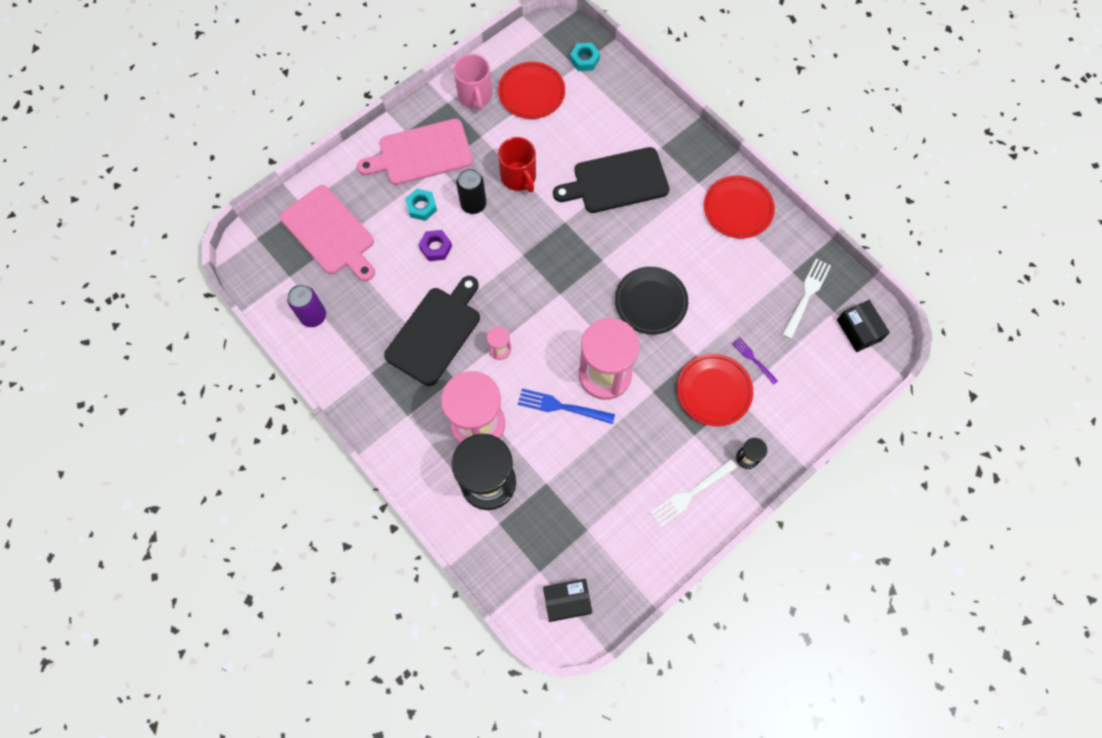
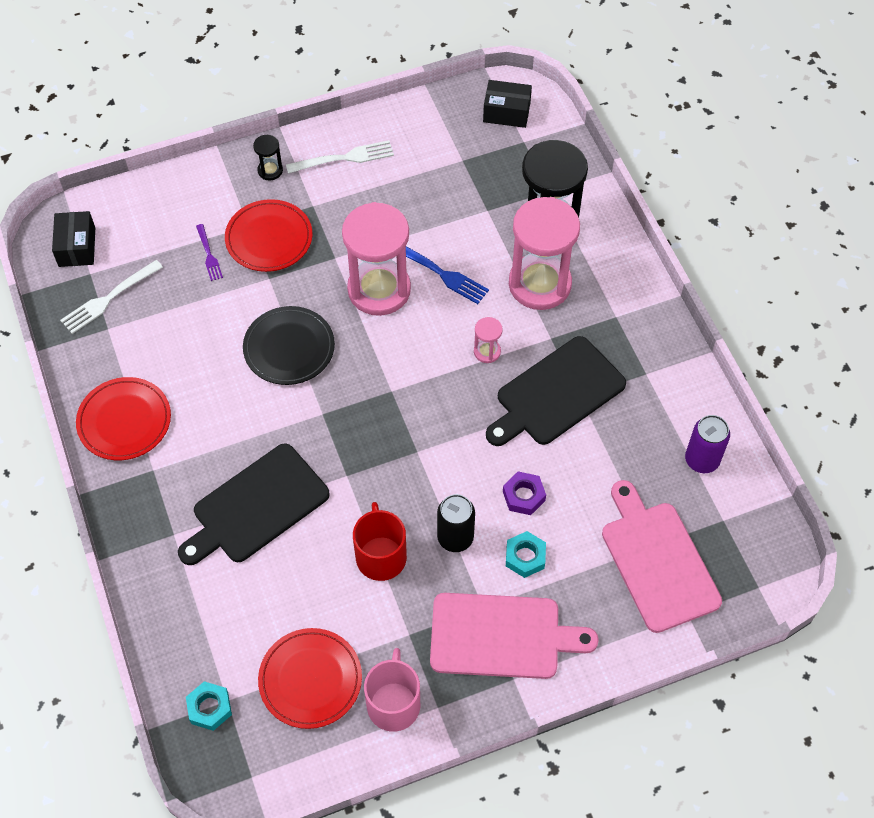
camera: 160 degrees left, 10 degrees down
(616, 181) = (256, 506): black cutting board -> black cutting board turned 135 degrees clockwise

